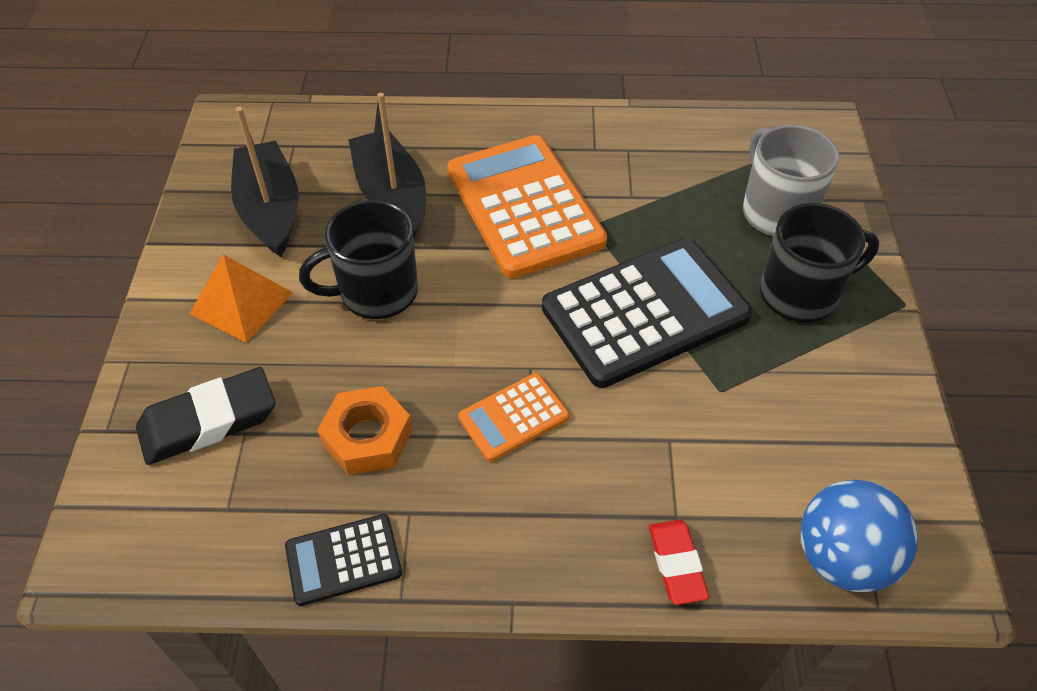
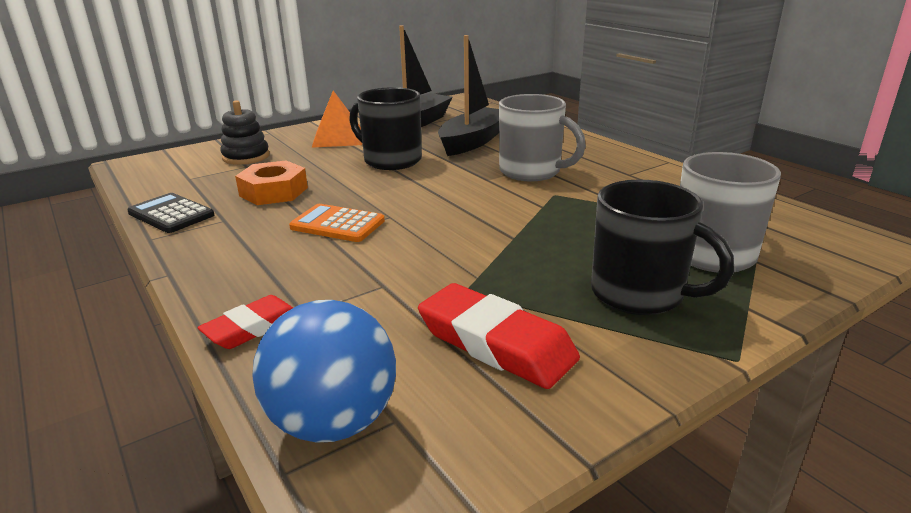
camera: 55 degrees right, 25 degrees down
(208, 421) = (246, 157): black eraser -> black stacking toy
(524, 207) = (531, 172): orange calculator -> grey mug
(645, 312) = (501, 236): black calculator -> none
(807, 415) = (496, 343): none -> red eraser

